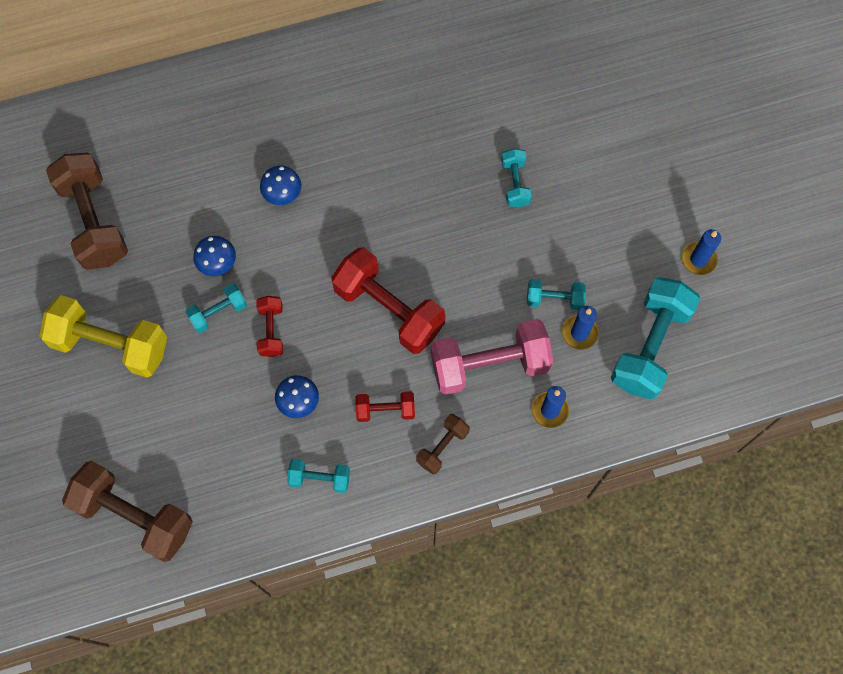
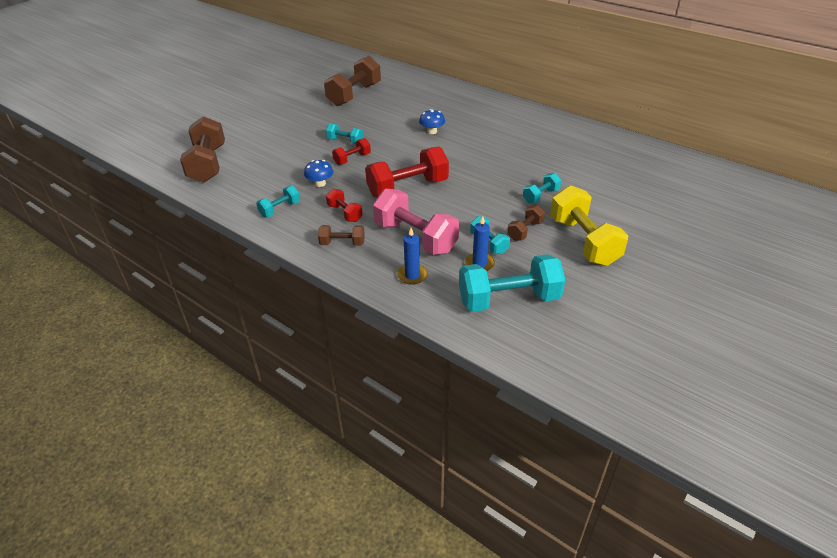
camera: 55 degrees right, 30 degrees down
(111, 345) = (296, 122): yellow dumbbell -> yellow dumbbell (583, 241)
(217, 263) = (371, 130): blue mushroom -> none
(320, 478) = (280, 209): turquoise dumbbell -> turquoise dumbbell turned 75 degrees clockwise
(389, 309) = (408, 188): red dumbbell -> red dumbbell turned 60 degrees clockwise
(561, 248) = (525, 231): none -> brown dumbbell
(698, 259) = (599, 293): blue candle -> none

